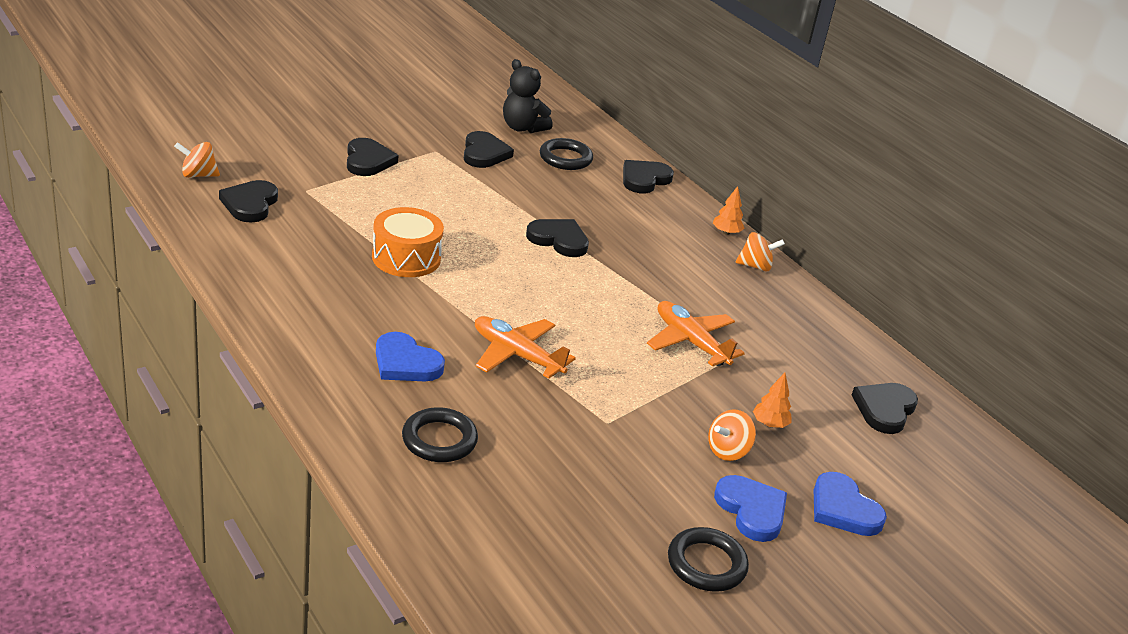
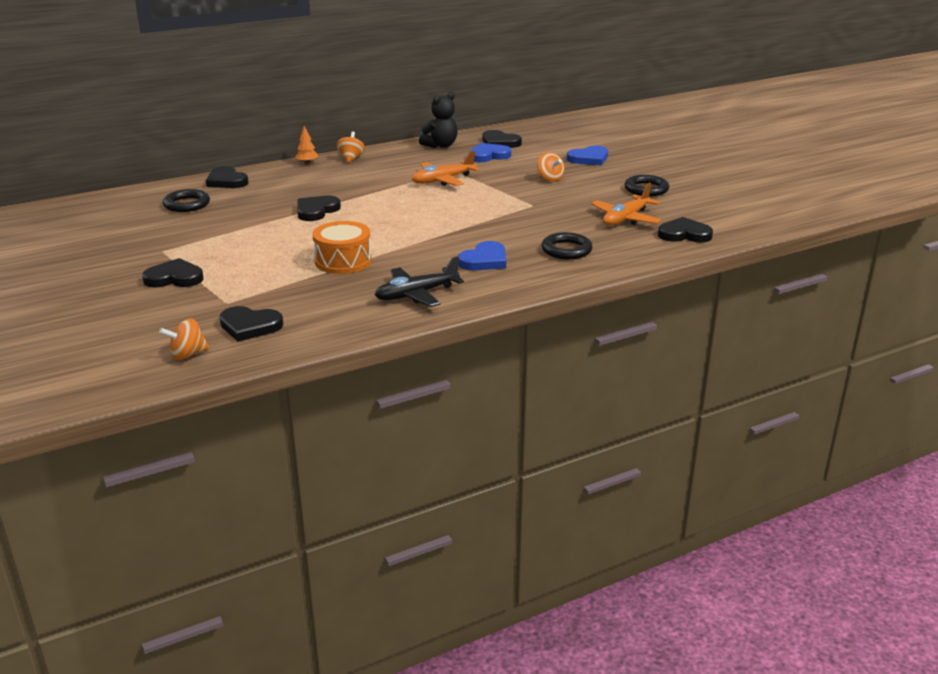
camera: 80 degrees left, 5 degrees down
(198, 175) = (187, 355): orange spinning top -> orange spinning top turned 60 degrees clockwise
(309, 306) = (416, 294): none -> black plane
(484, 153) = (171, 232): black heart -> black heart (684, 234)
(517, 355) = (467, 227): orange plane -> orange plane (625, 219)
(522, 128) = (126, 218): black teddy bear -> black teddy bear (440, 145)
(751, 510) = (599, 177): blue heart -> blue heart (488, 155)
(769, 424) = (521, 168): orange tree -> none

